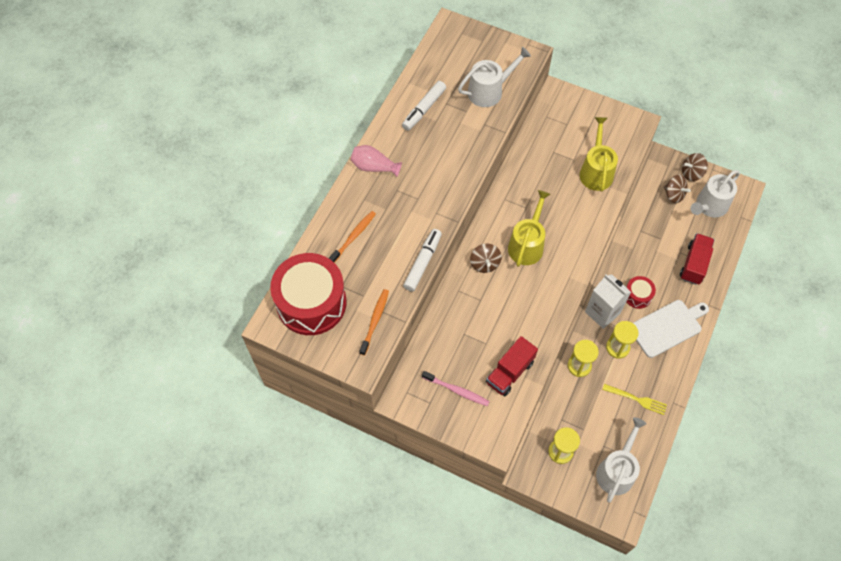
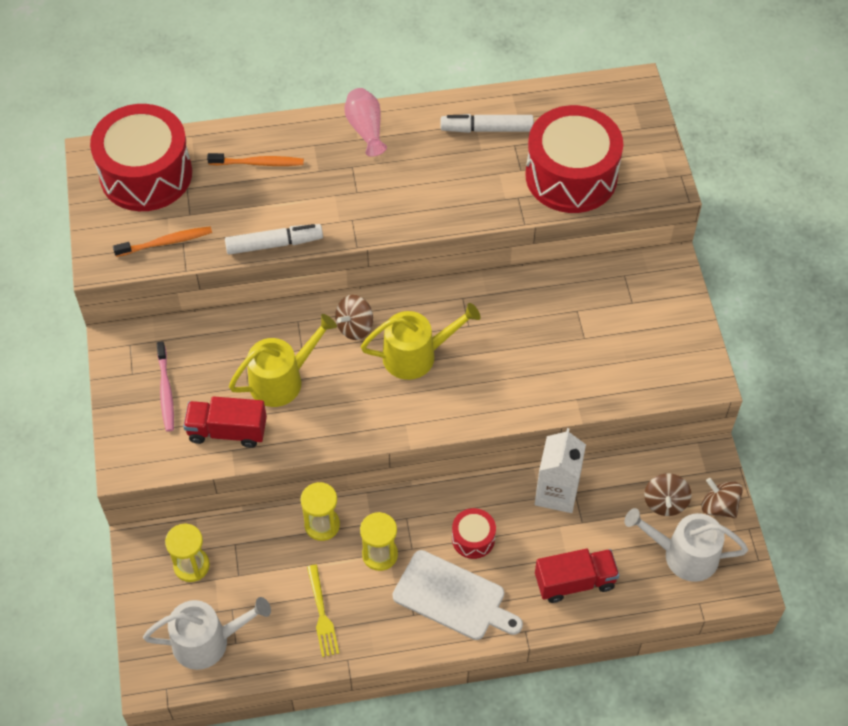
camera: 55 degrees right, 5 degrees down
(489, 91) = (571, 176): white watering can -> red drum
(596, 171) = (587, 371): yellow watering can -> yellow watering can (282, 380)
(602, 312) = (417, 511): white carton -> white carton (556, 492)

